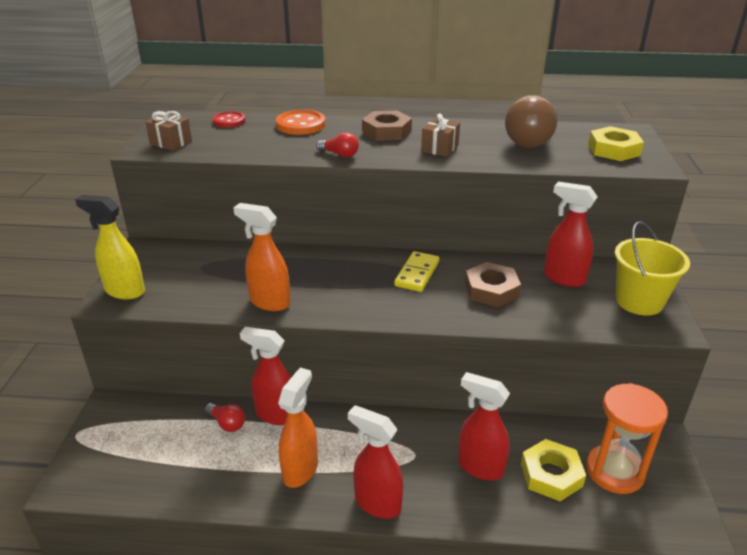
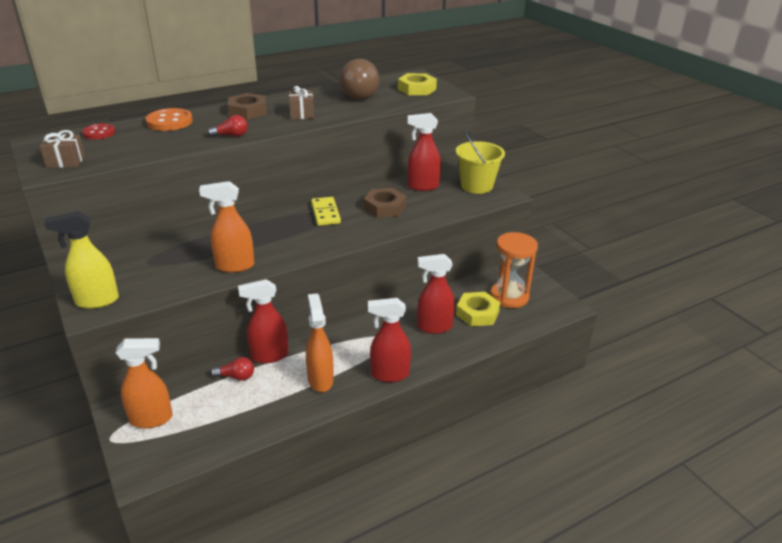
camera: 35 degrees left, 0 degrees up
(122, 431) = (152, 419): none -> orange spray bottle

